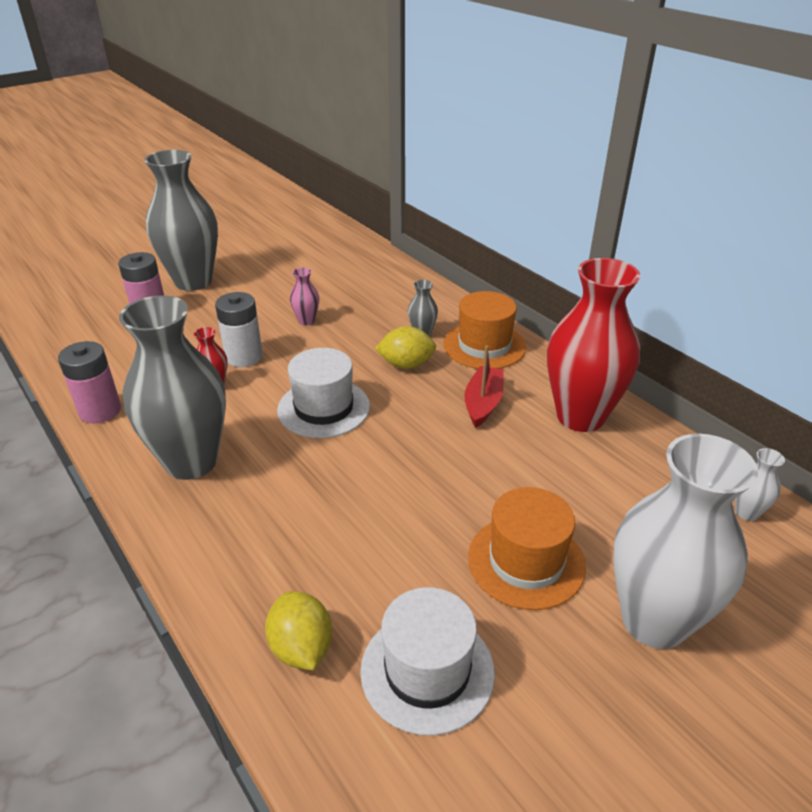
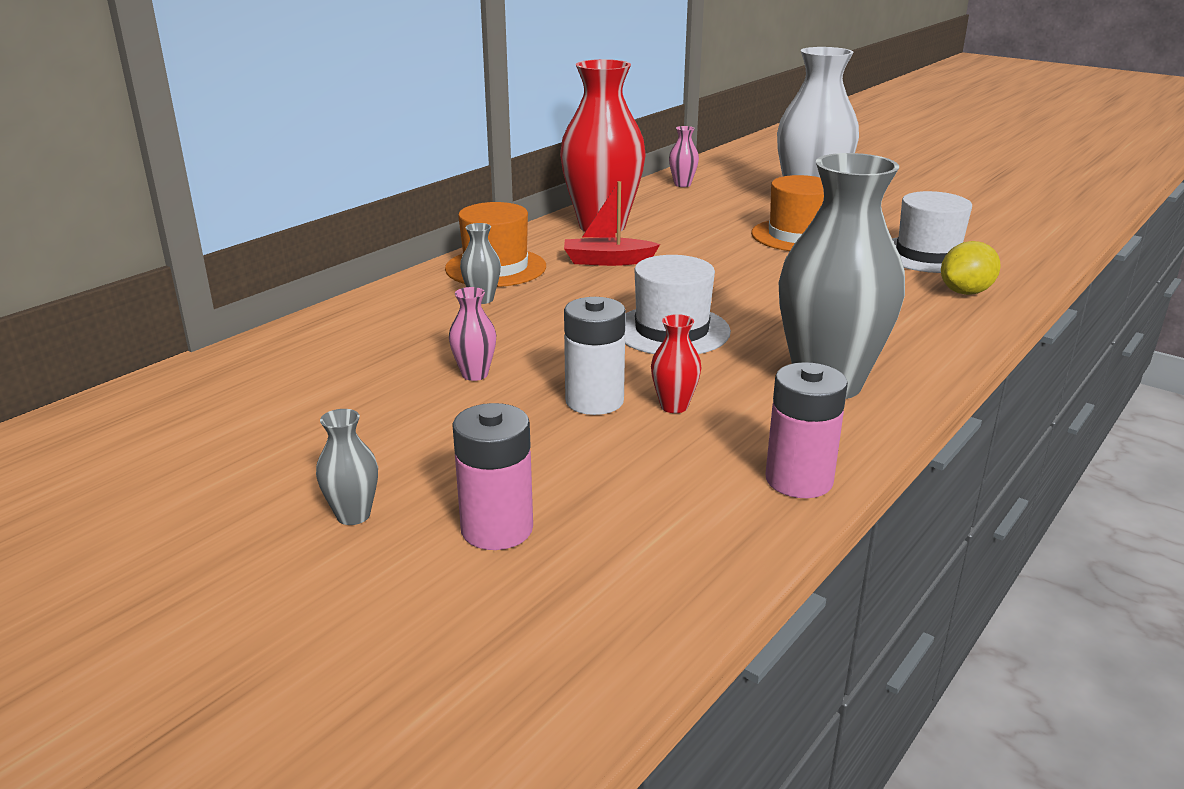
camera: 105 degrees left, 10 degrees down
(193, 281) = (353, 515): grey vase -> grey vase, size x0.40
(406, 365) = (556, 300): yellow lemon -> none
(746, 512) = (682, 184): white vase -> pink vase

